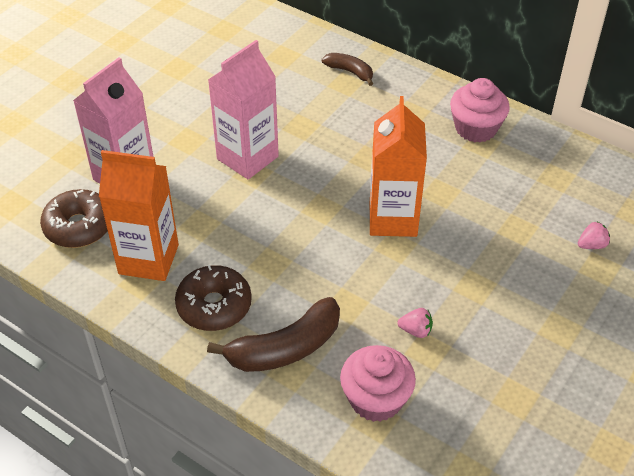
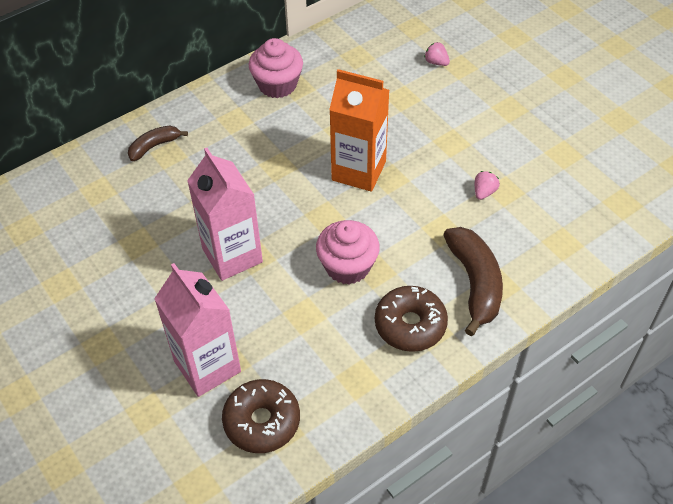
camera: 70 degrees left, 5 degrees up
(148, 259) = (333, 366): orange carton -> none
(376, 399) = (543, 237): pink cupcake -> pink cupcake (347, 266)
(591, 245) = (436, 62): pink strawberry -> pink strawberry turned 45 degrees counterclockwise

